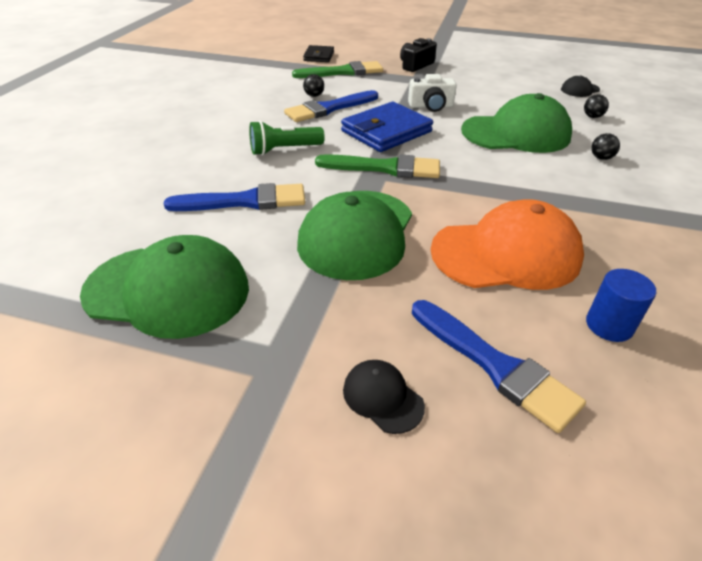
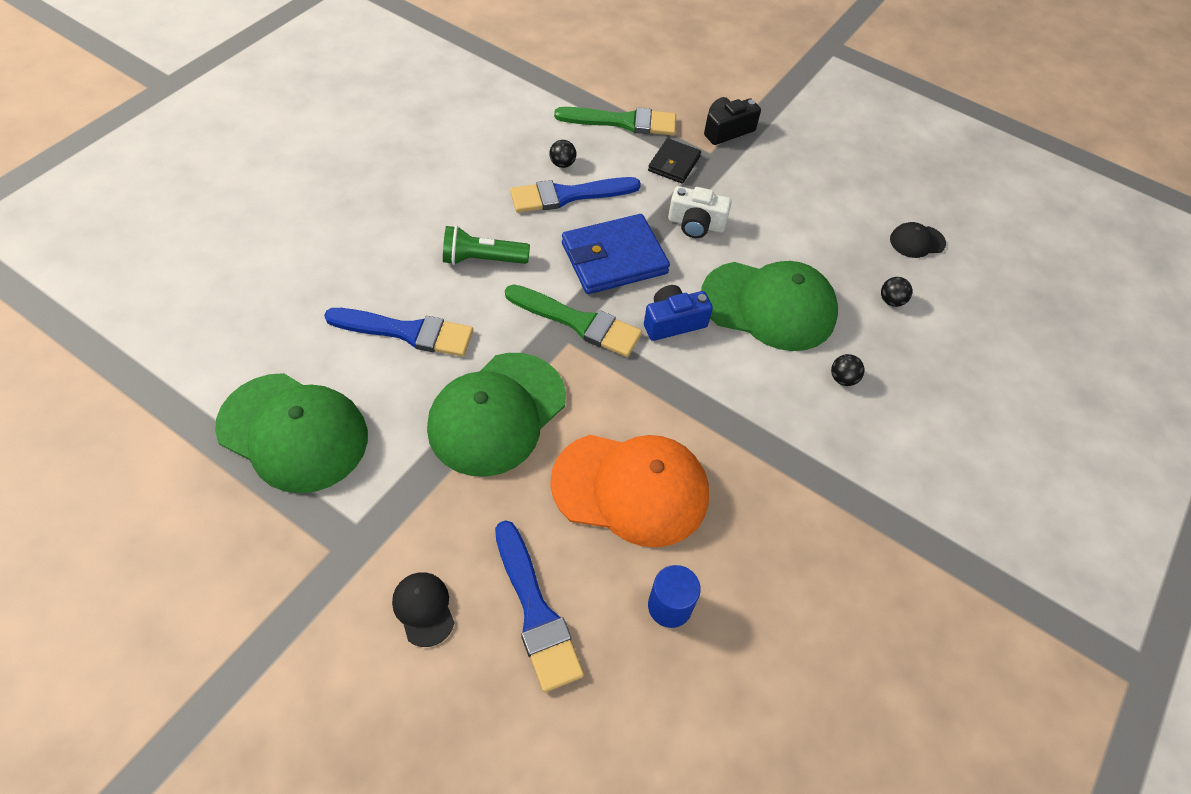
camera: 15 degrees right, 15 degrees up
(319, 56) = (609, 77): black wallet -> black wallet (674, 164)
(456, 154) = (673, 322): none -> blue camera

